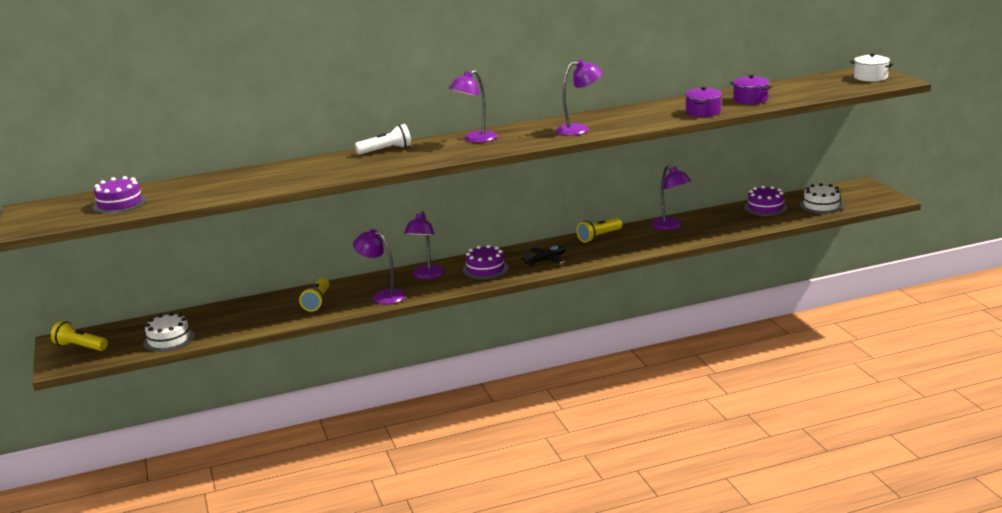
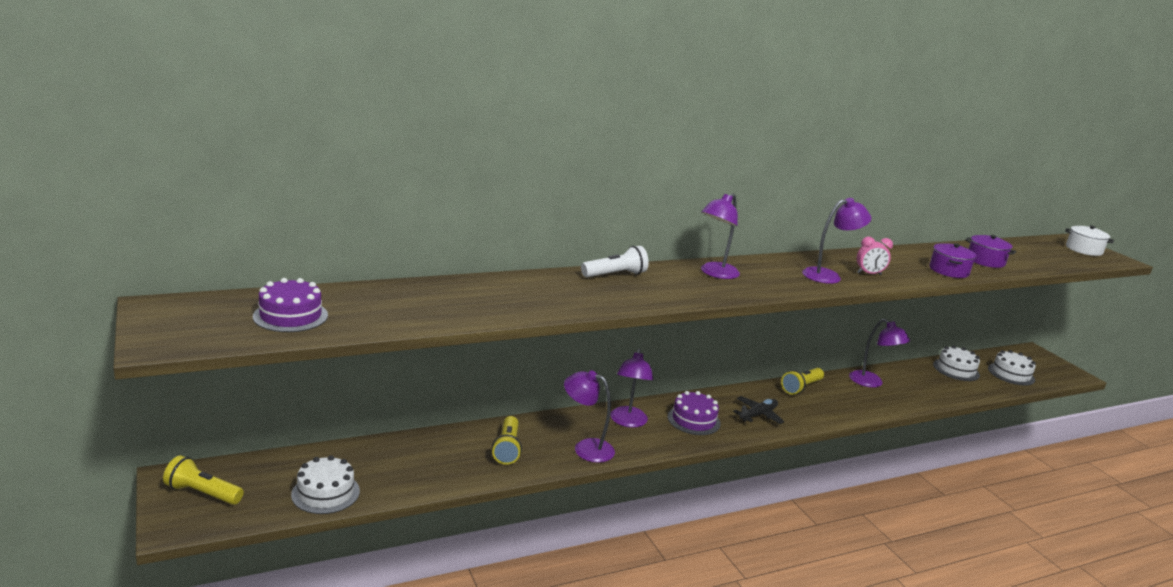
camera: 10 degrees left, 0 degrees up
(620, 123) = (869, 274): none -> pink clock
(765, 208) = (956, 370): purple cake -> white cake

